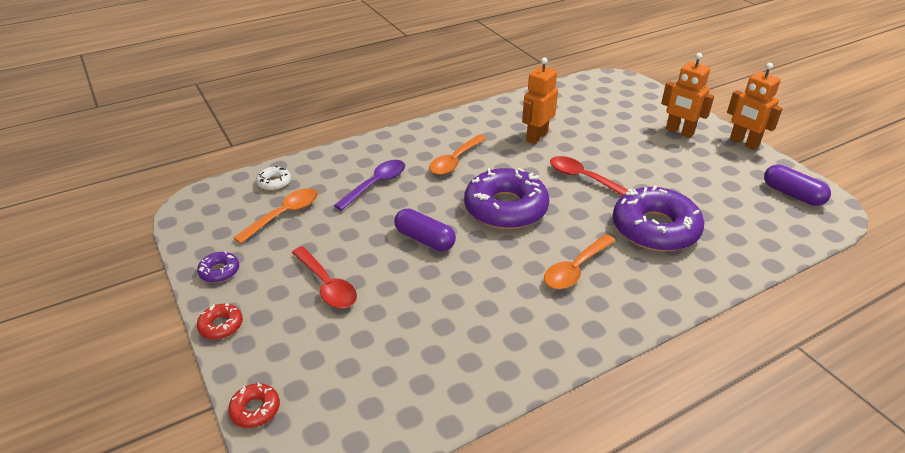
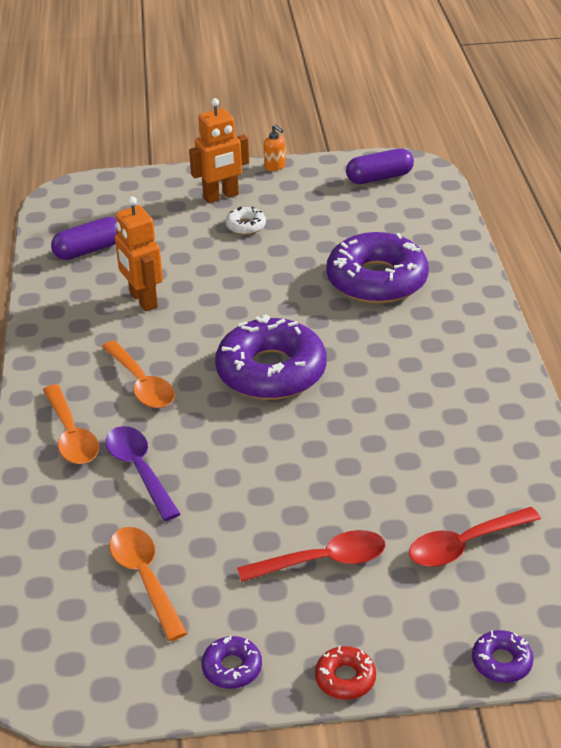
camera: 65 degrees left, 0 degrees up
(255, 409) = (501, 662): red donut -> purple donut
(274, 182) = (54, 577): white donut -> white donut (245, 226)
(424, 239) = (287, 454): purple capsule -> purple capsule (89, 250)
(575, 269) = (407, 355): orange spoon -> orange spoon (71, 435)
(583, 178) = (256, 295): red spoon -> red spoon (464, 545)
(743, 143) = (275, 166): orange robot -> orange soap dispenser

